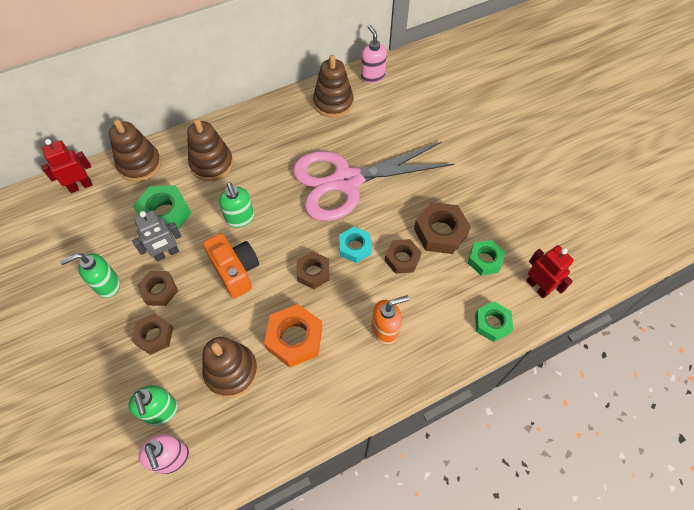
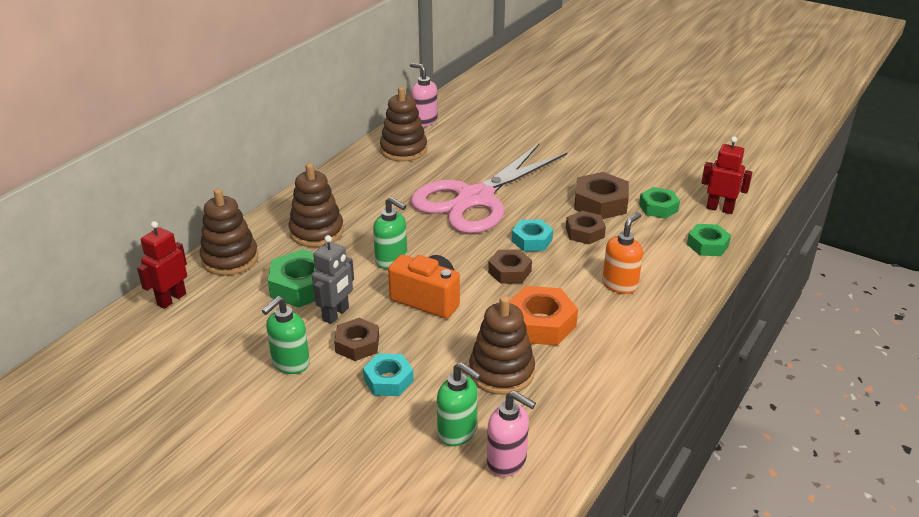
camera: 30 degrees left, 25 degrees down
(154, 336) = (388, 380): brown nut -> turquoise nut

